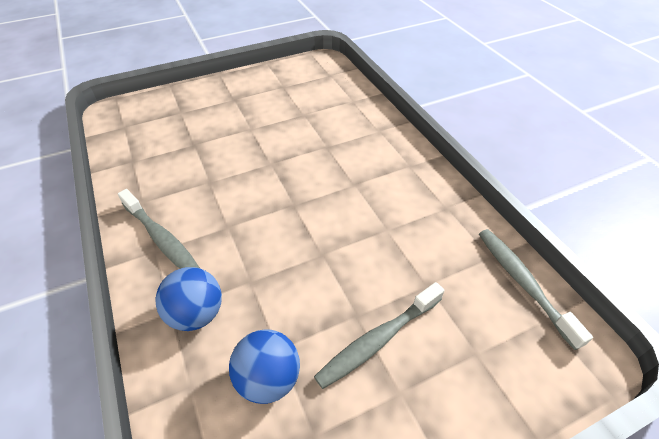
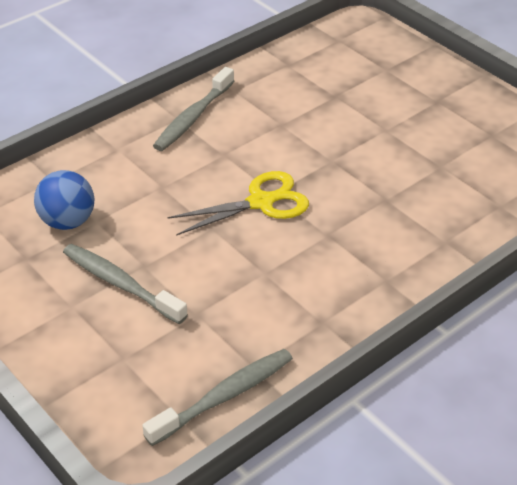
camera: 75 degrees right, 5 degrees down
(196, 314) = (118, 163): blue ball -> none
(302, 214) = (261, 202): none -> yellow scissors

